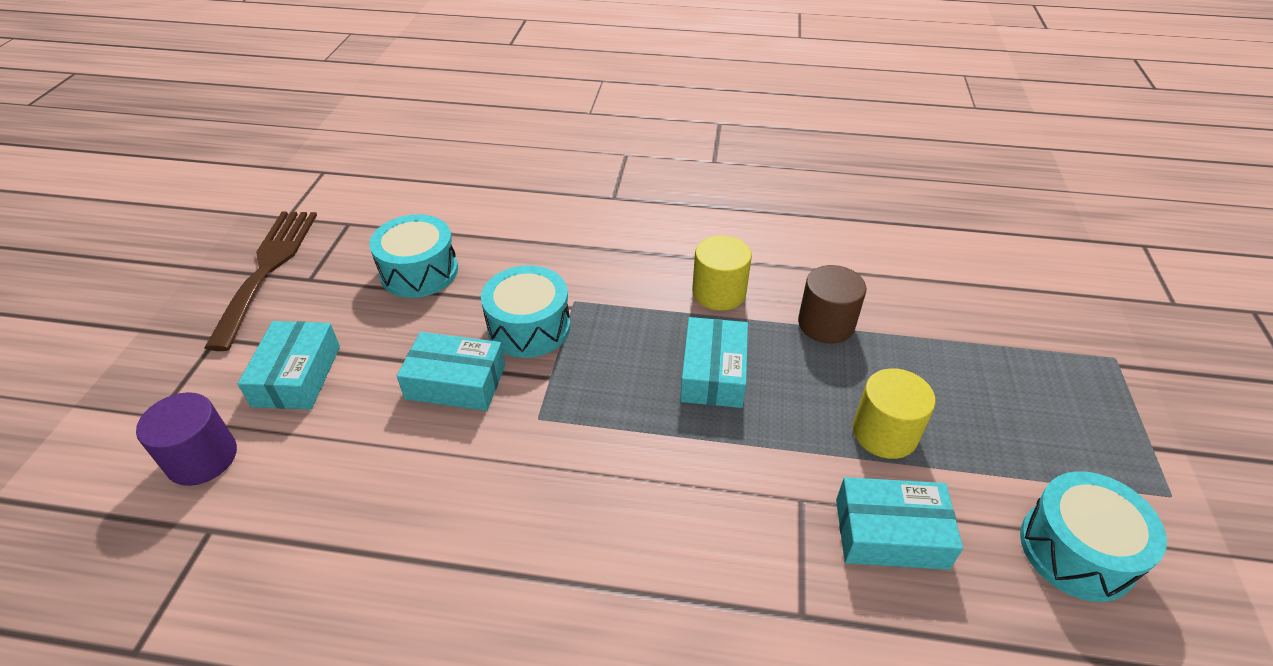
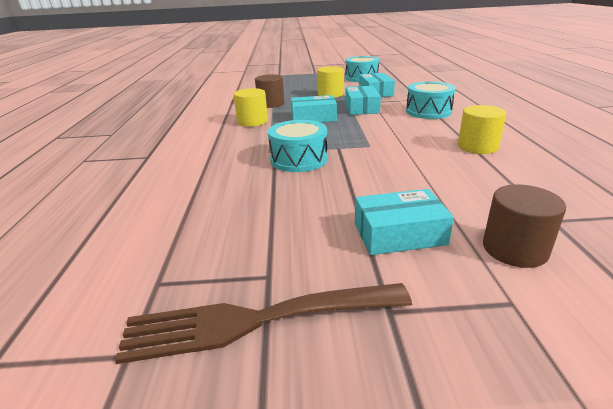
camera: 100 degrees left, 15 degrees down
(202, 458) = (514, 249): purple cylinder -> brown cylinder
(419, 271) = (246, 212): turquoise drum -> turquoise drum (428, 111)
(451, 574) = (477, 147): none -> yellow cylinder
(456, 382) = (360, 171): turquoise box -> turquoise box (361, 108)

